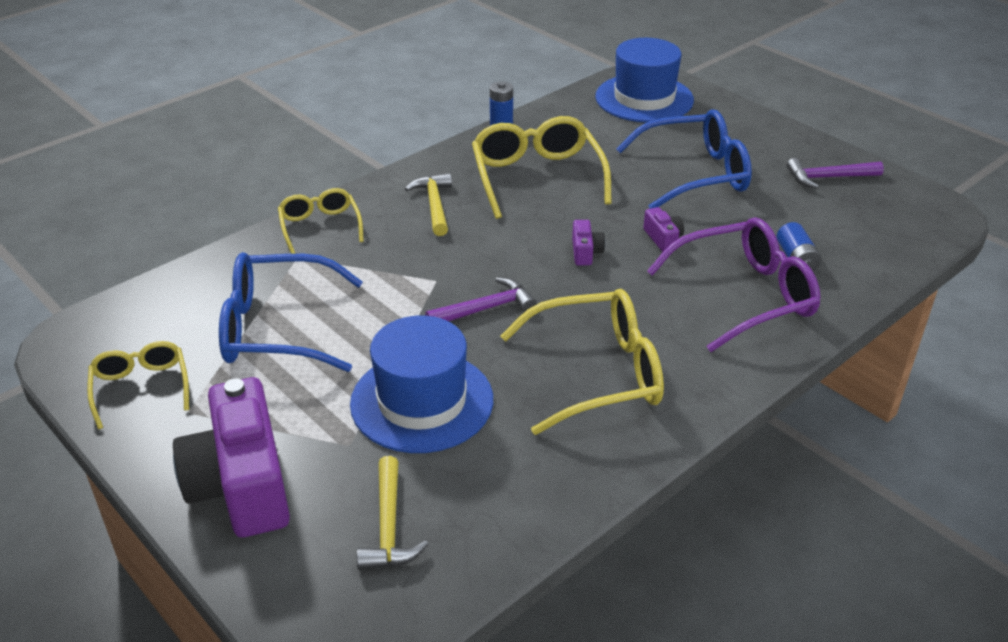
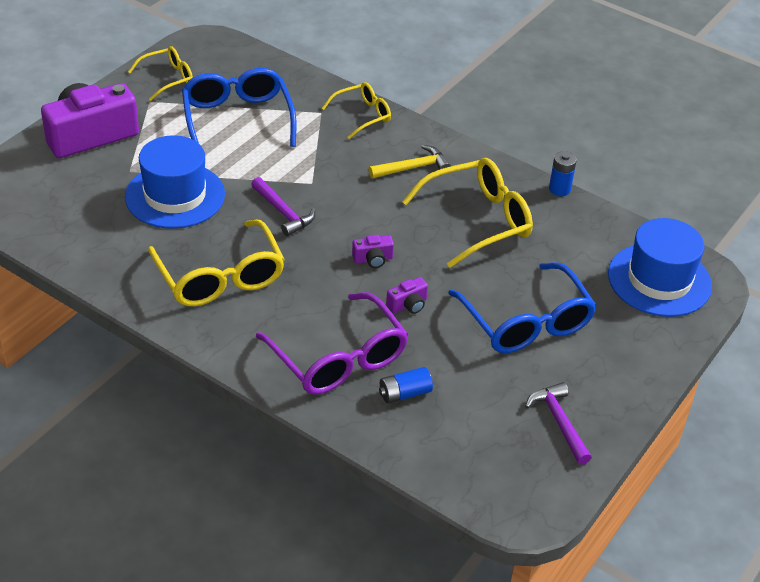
camera: 75 degrees right, 5 degrees up
(389, 526) = (62, 198): yellow hammer -> none

